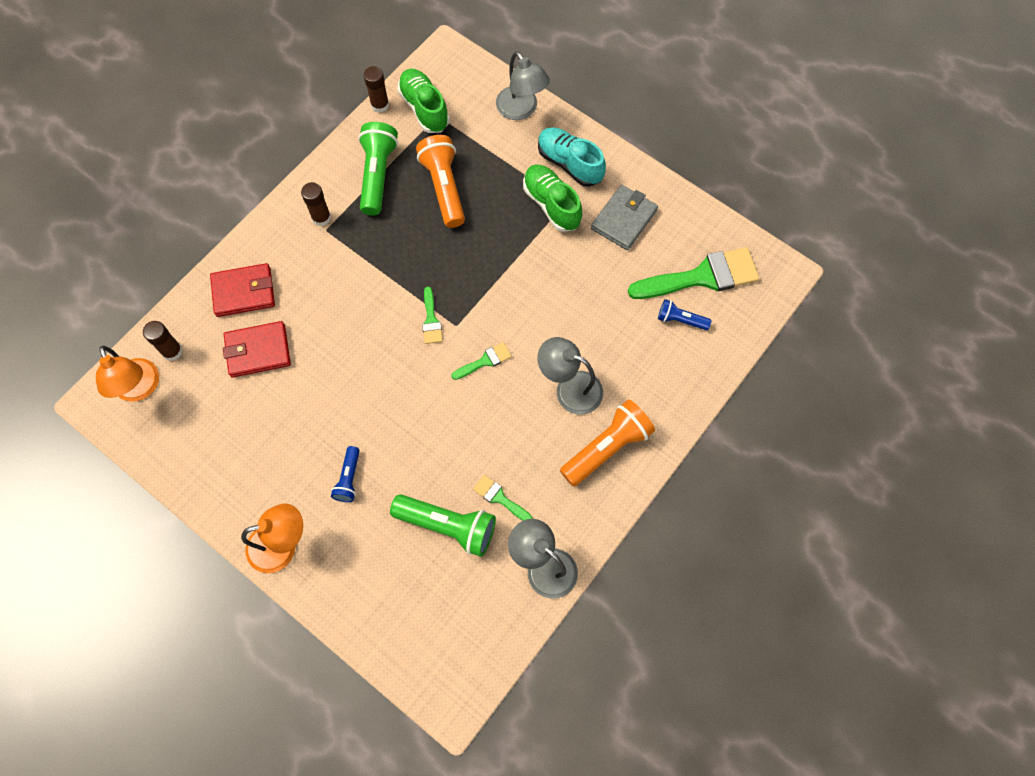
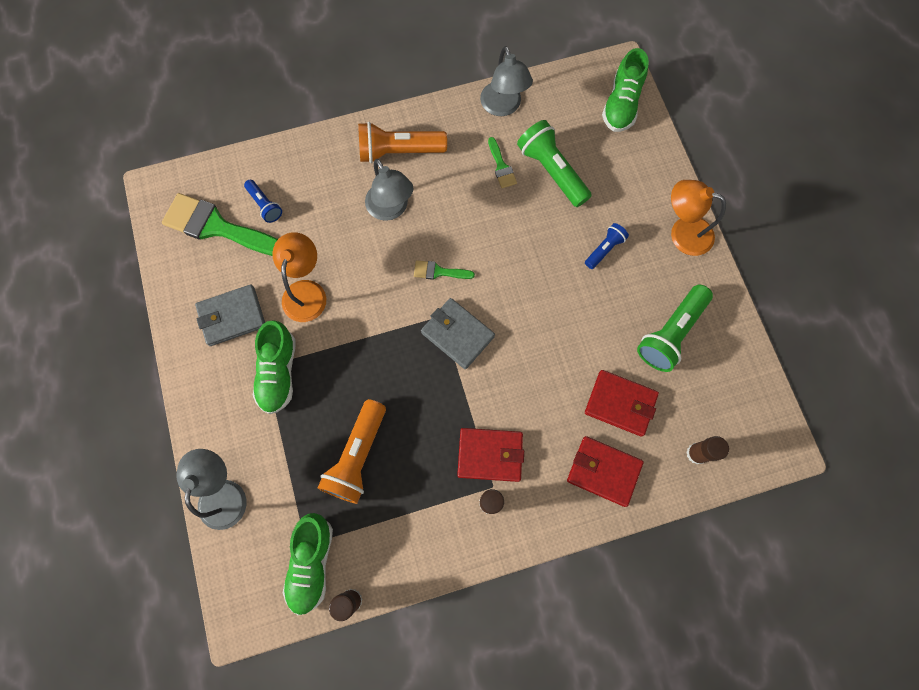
camera: 145 degrees left, 5 degrees up
(139, 389) = (741, 435): orange lamp -> orange lamp (306, 291)
(342, 249) = (490, 455): none -> red wallet
(377, 175) = (408, 514): green flashlight -> green flashlight (670, 333)
(424, 655) = (621, 104): none -> green shoe
(431, 320) = (457, 334): green brush -> grey wallet
(569, 163) = (230, 402): turquoise shoe -> none

